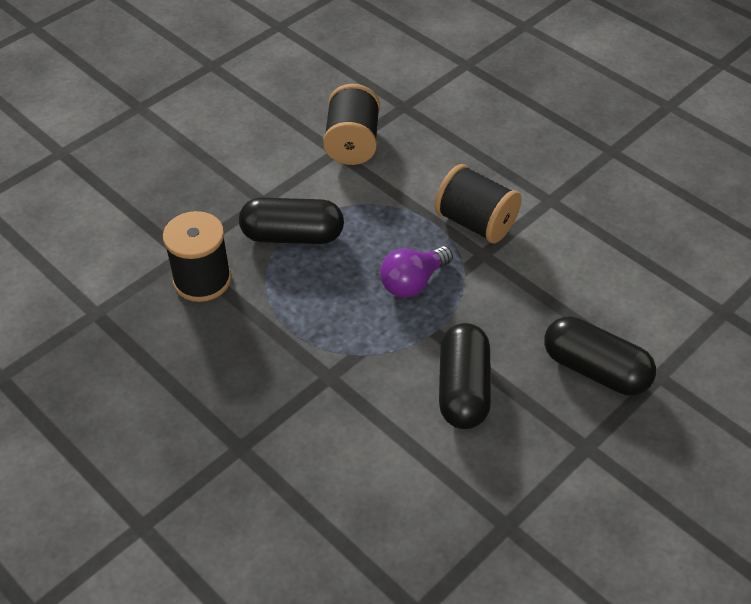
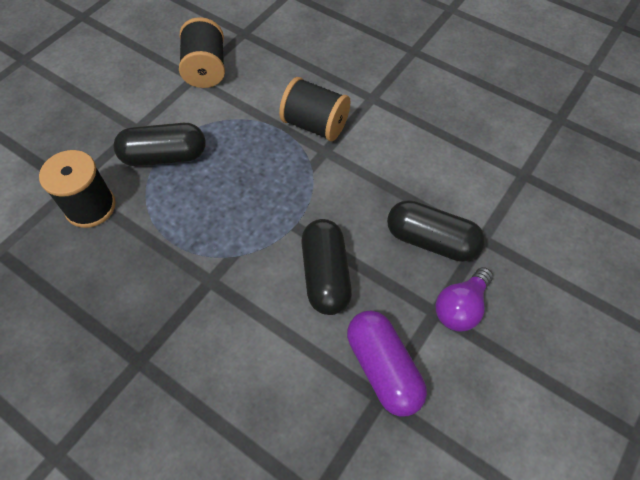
camera: 10 degrees left, 10 degrees up
(413, 282) = (270, 184): purple light bulb -> purple light bulb (460, 307)
(515, 496) = (383, 368): none -> purple capsule

